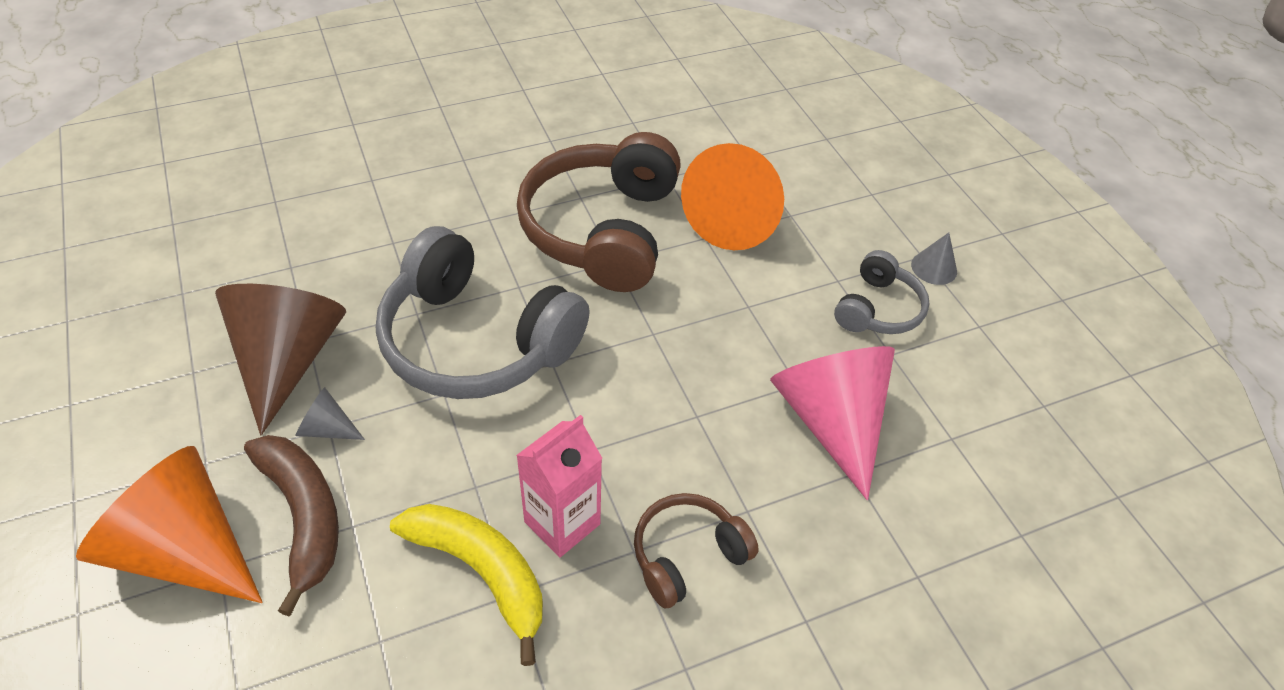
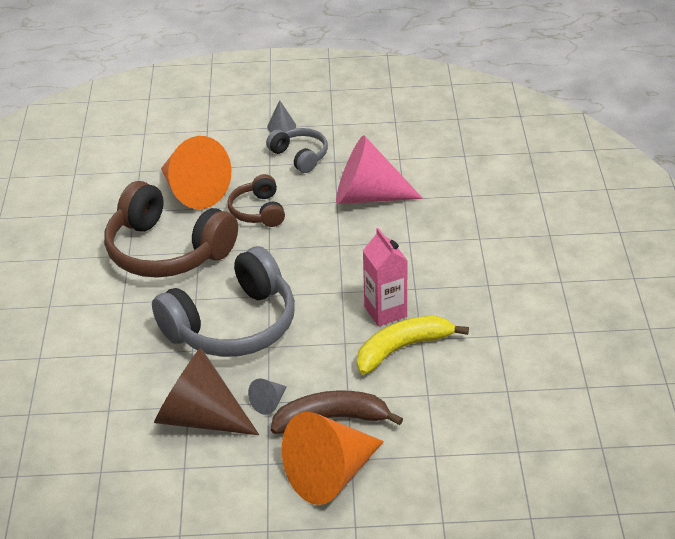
camera: 65 degrees left, 10 degrees down
(687, 555) = (426, 269): brown headphones -> brown headphones (258, 211)

